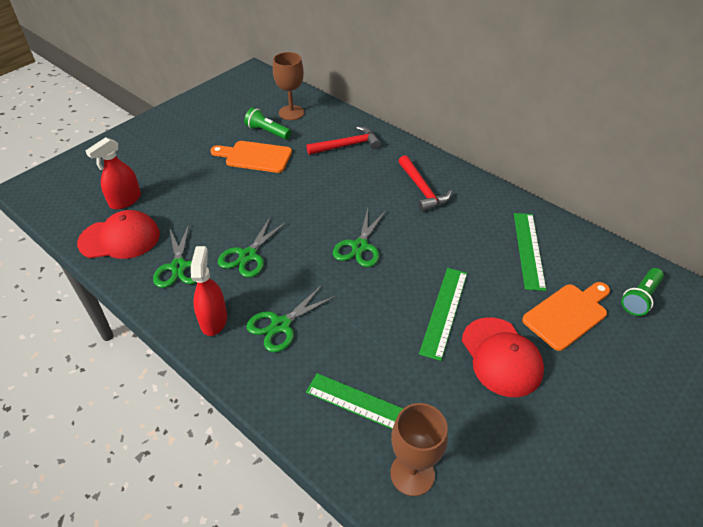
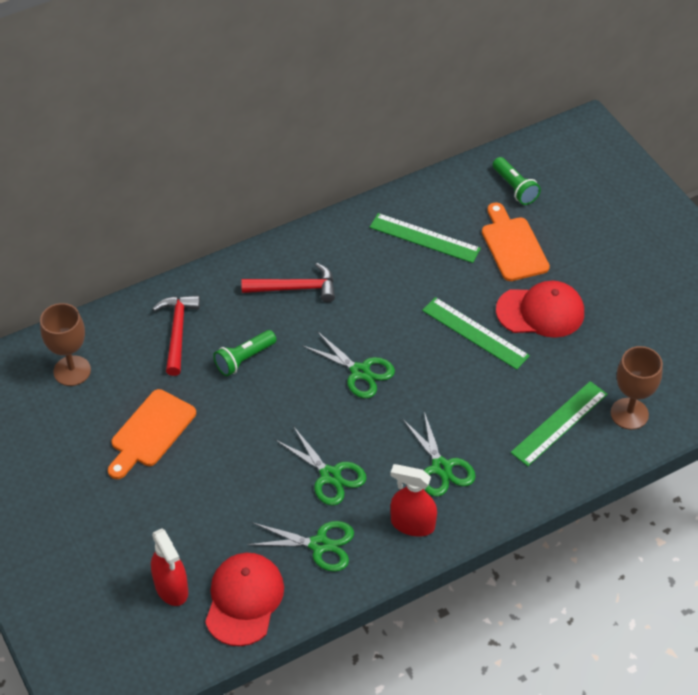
camera: 70 degrees left, 5 degrees up
(267, 132) = (102, 407): green flashlight -> green flashlight (244, 359)

